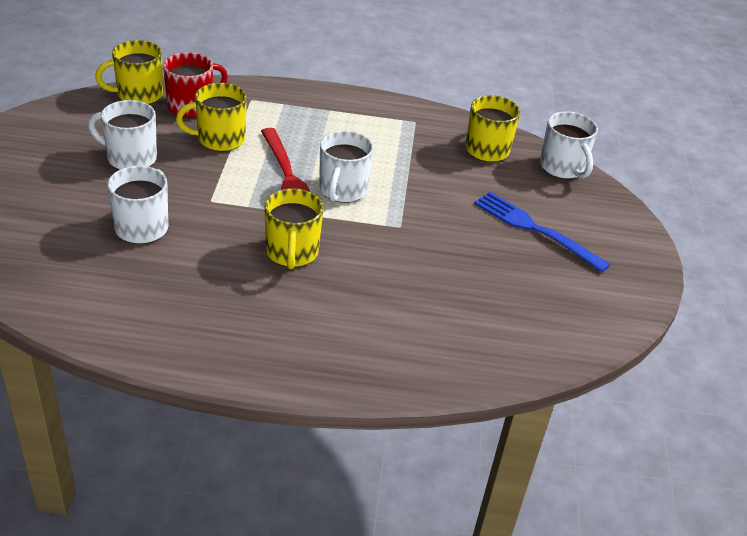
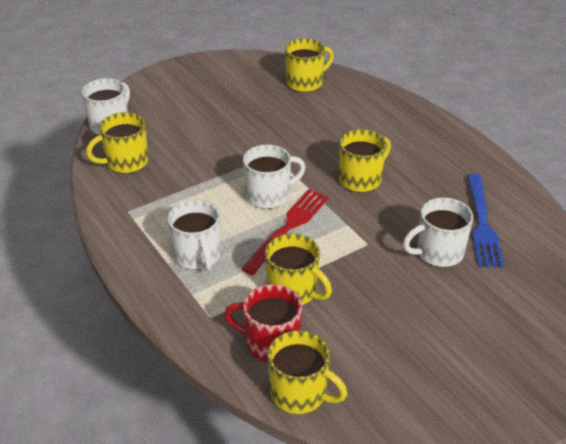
camera: 125 degrees left, 0 degrees up
(130, 158) = (386, 319): white mug -> white mug (197, 256)
(515, 332) = (305, 83): none -> yellow mug
(534, 229) = (202, 109): blue fork -> blue fork (482, 224)

